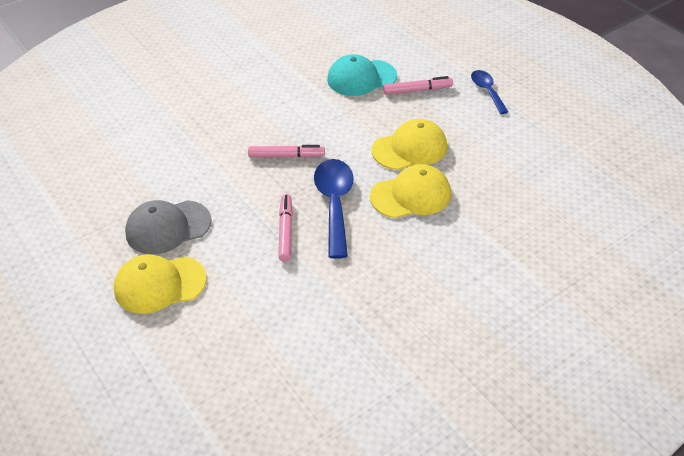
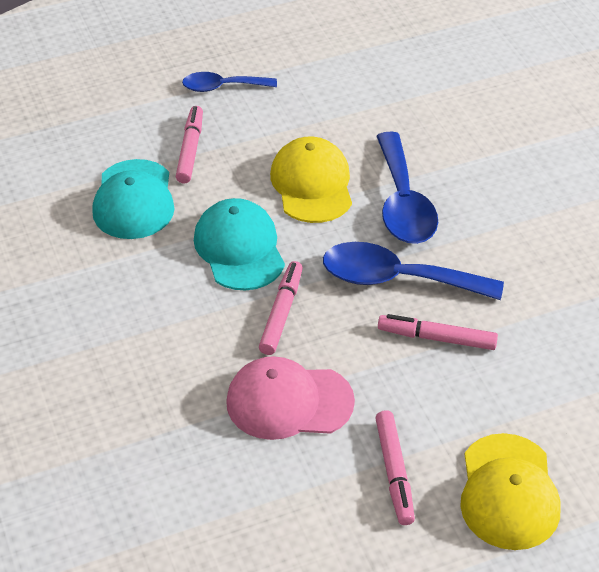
camera: 75 degrees left, 0 degrees up
(168, 227) = (394, 472): grey cap -> pink marker
(214, 172) = (289, 402): none -> pink cap
(336, 128) = (239, 248): none -> turquoise cap
(411, 195) = (403, 203): yellow cap -> blue spoon

